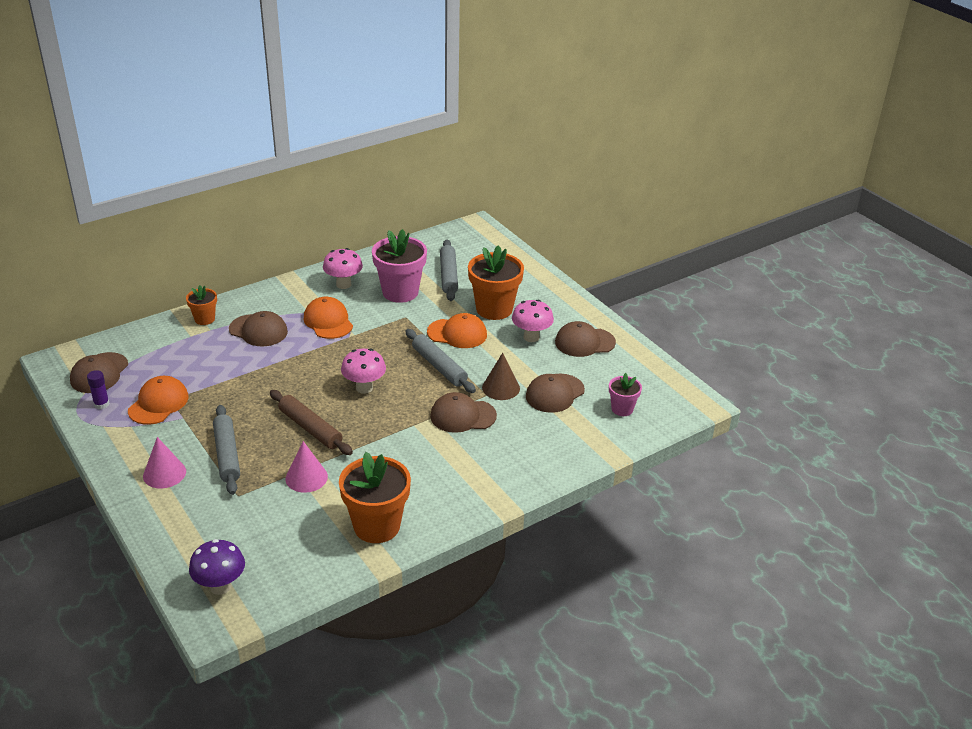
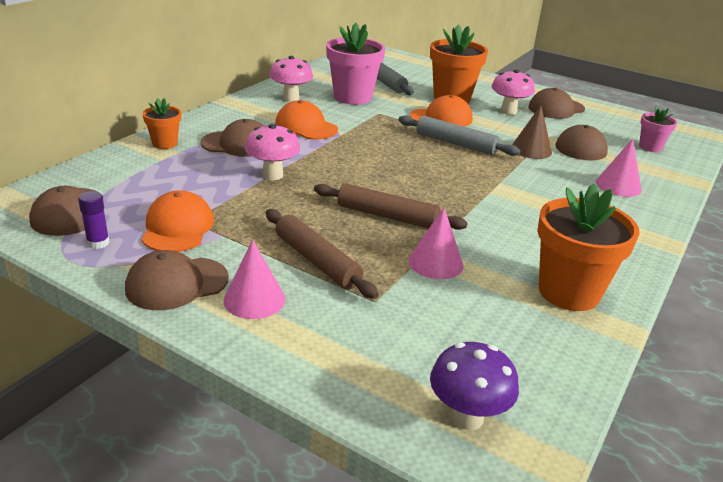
camera: 25 degrees left, 5 degrees down
(227, 455) = (317, 261): grey rolling pin -> brown rolling pin
(364, 388) = (404, 171): pink mushroom -> pink mushroom (272, 175)
(463, 416) = (526, 176): brown cap -> brown cap (177, 283)
(534, 444) = (618, 185): none -> pink cone

